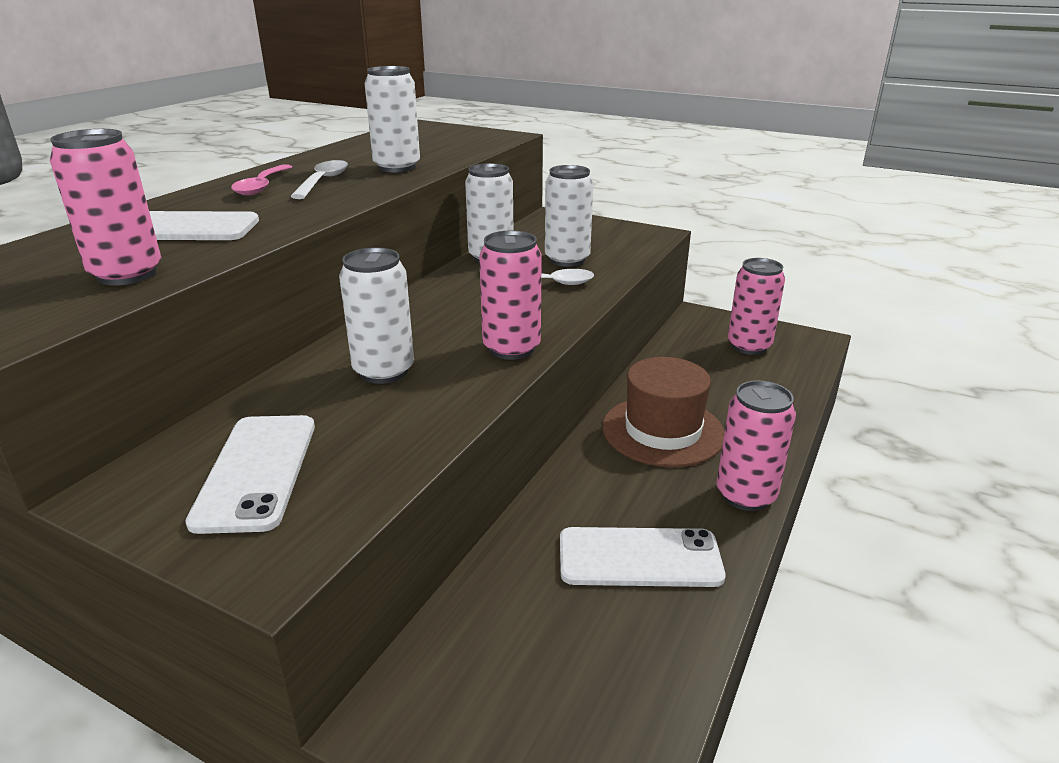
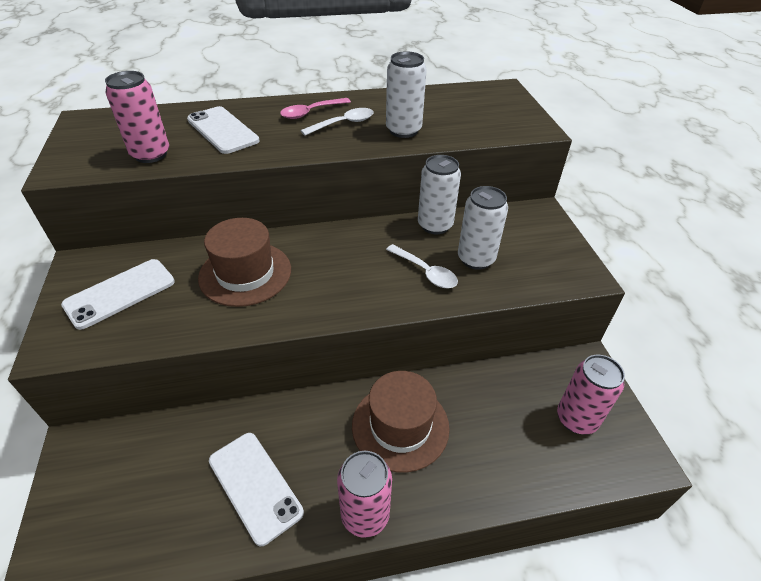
camera: 50 degrees right, 15 degrees up
(384, 371) = (245, 273): white can -> brown hat
(511, 348) = (318, 307): pink can -> none

